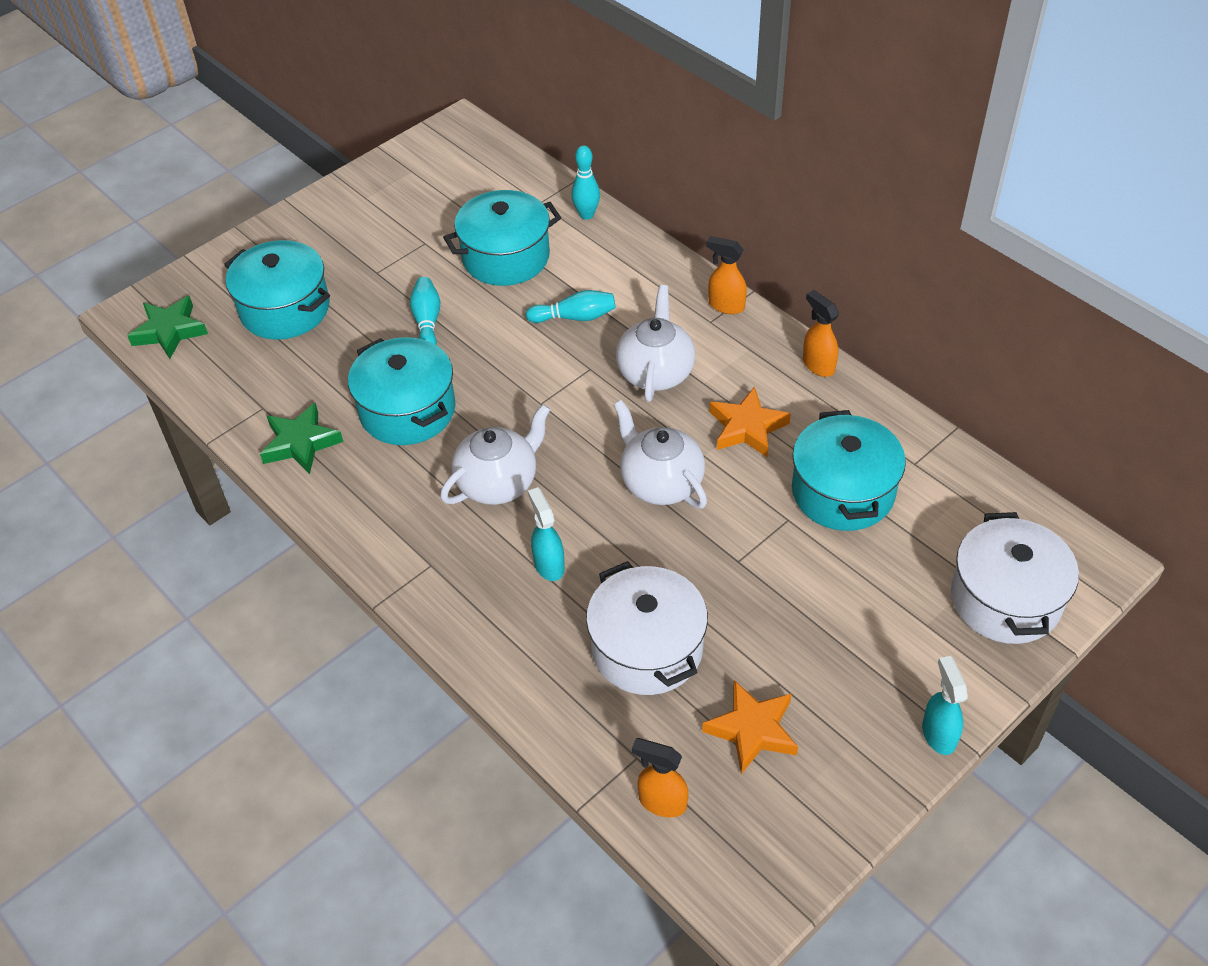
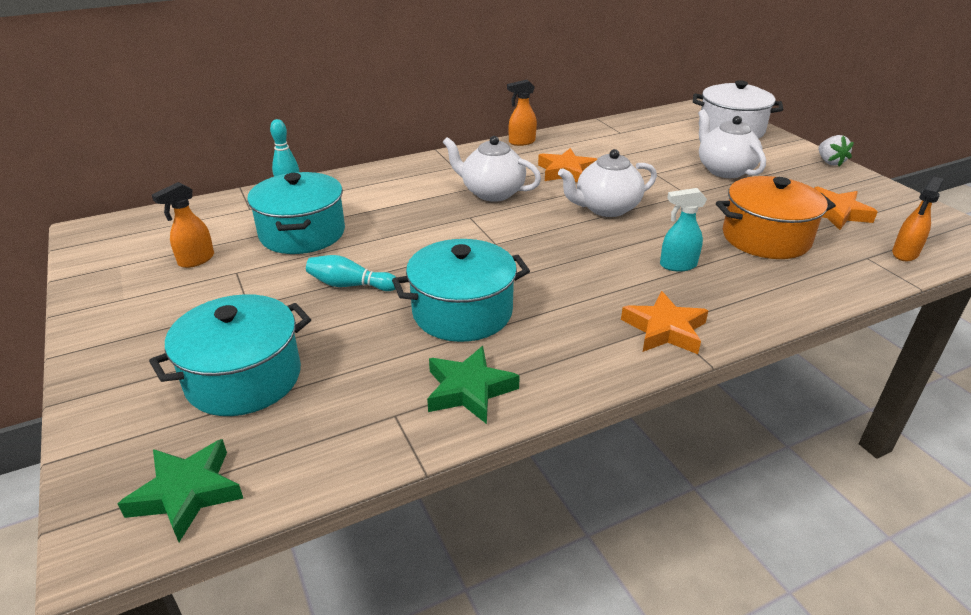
camera: 75 degrees left, 15 degrees down
(421, 565) = (664, 329): none -> orange star
(498, 482) = (578, 275): white teapot -> white teapot (724, 170)
(575, 317) = (406, 214): turquoise bowling pin -> none
(647, 648) = (765, 238): white pot -> orange pot
(725, 305) = (442, 159): orange spray bottle -> orange spray bottle (196, 260)
(843, 492) = (636, 154): turquoise pot -> none
(938, 734) = (830, 162): turquoise spray bottle -> white strawberry

